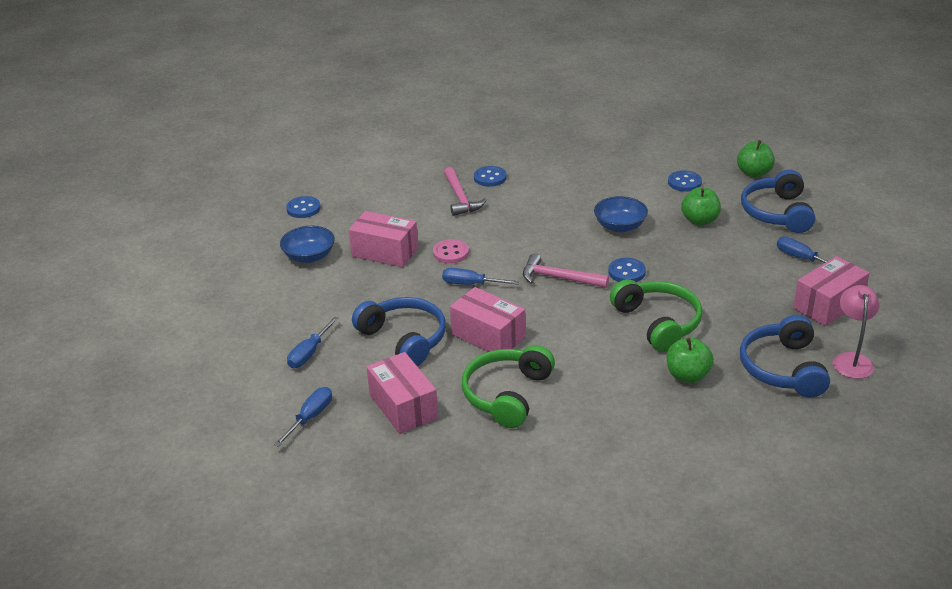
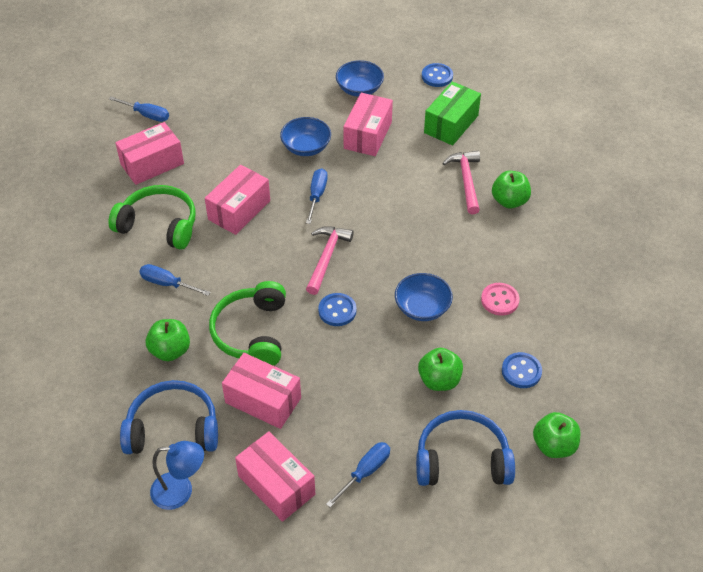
camera: 85 degrees right, 15 degrees up
(309, 353) = (224, 105): blue screwdriver -> blue screwdriver (167, 284)
(379, 203) = (451, 124): none -> green box
(396, 292) = (306, 147): none -> blue bowl
(404, 339) = (238, 158): blue headphones -> none
(451, 253) = (367, 179): pink button -> pink button (499, 300)
(460, 198) = (466, 180): pink hammer -> pink hammer turned 105 degrees clockwise
(490, 178) = (509, 201): blue button -> green apple
(658, 323) = (252, 332): green headphones -> green headphones turned 120 degrees clockwise
(739, 314) = (263, 400): none -> pink box
(851, 360) = (180, 491): pink lamp -> blue lamp

